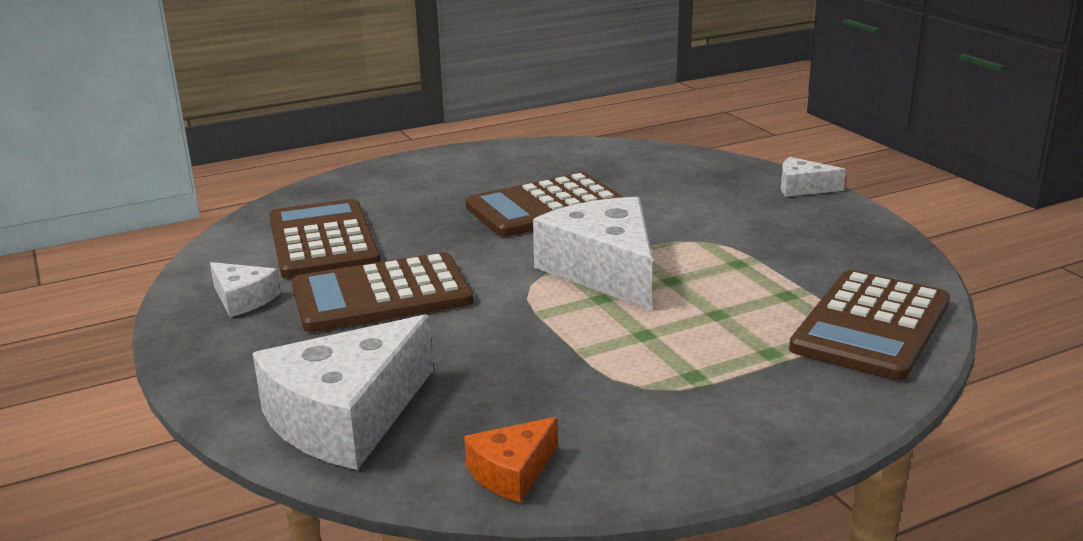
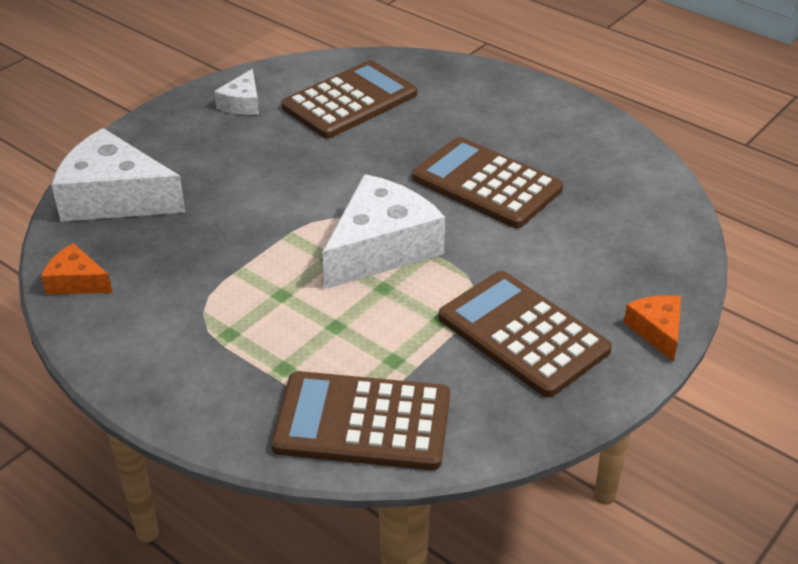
camera: 65 degrees right, 15 degrees up
(381, 295) = (279, 156): brown calculator -> brown calculator (523, 334)
(802, 188) = (656, 331): white cheese -> orange cheese

